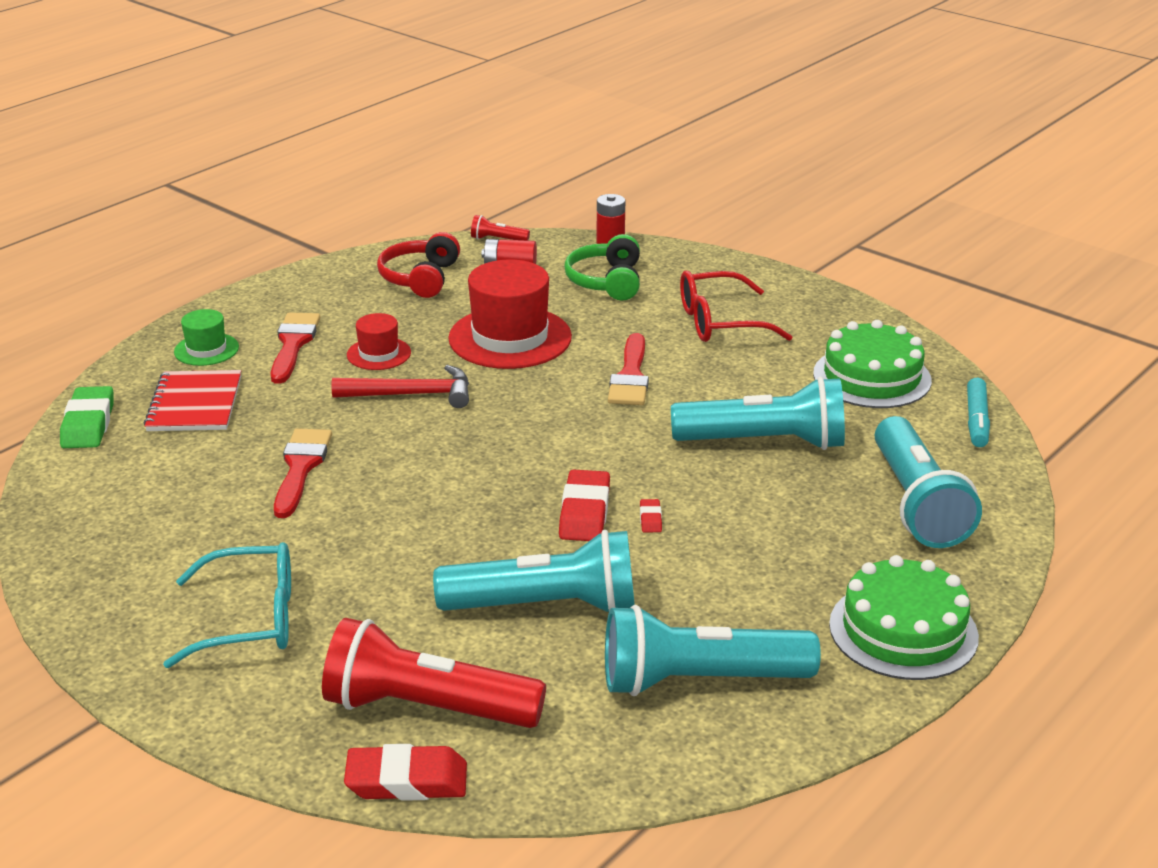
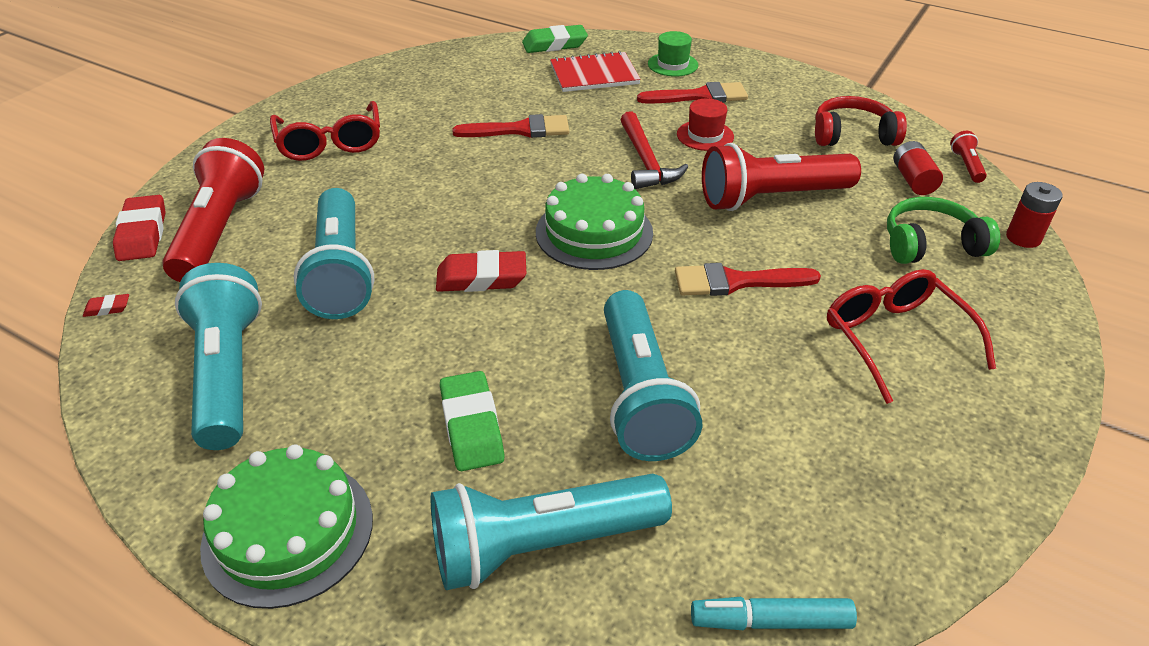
camera: 80 degrees right, 10 degrees up
(251, 619) = (330, 143): turquoise glasses -> red glasses
(510, 338) = (771, 198): red hat -> red flashlight
(650, 519) = (477, 320): red eraser -> red eraser (107, 308)
(791, 529) = (471, 426): none -> green eraser
(872, 377) = (836, 492): green cake -> green cake (594, 232)

